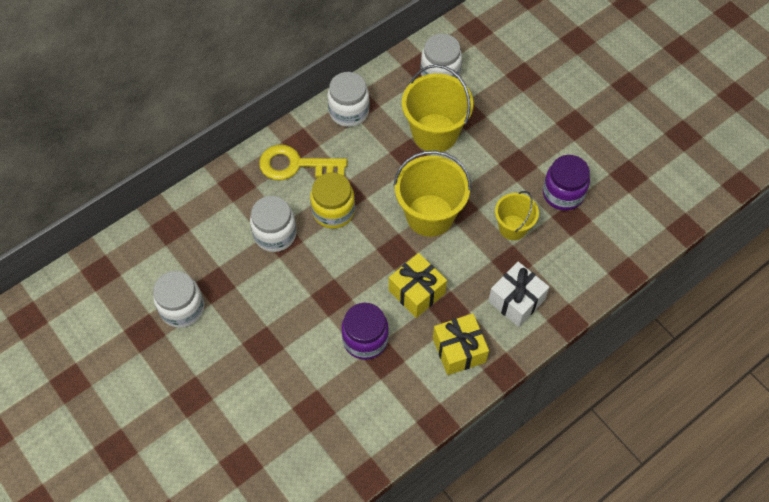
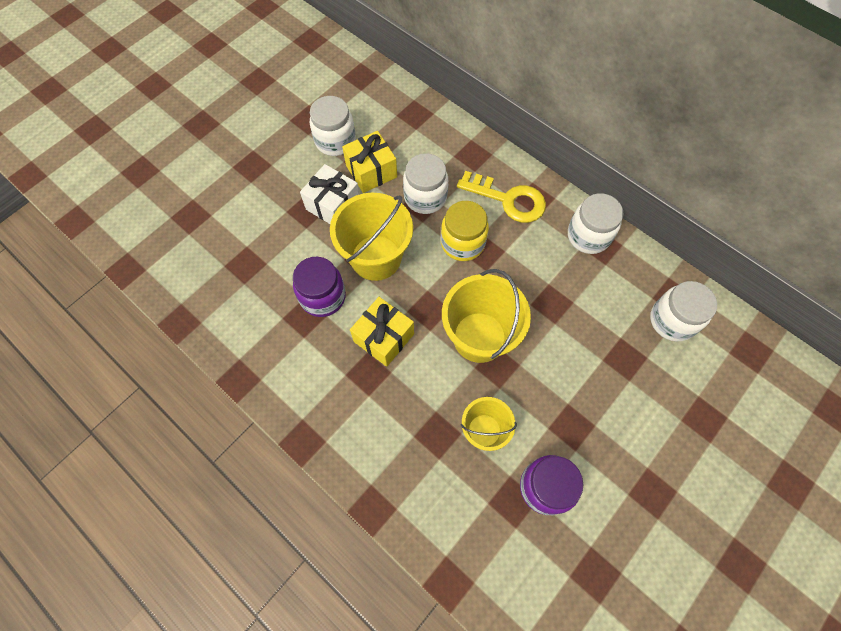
camera: 80 degrees right, 5 degrees up
(295, 165) = (508, 199): yellow key -> yellow key turned 120 degrees clockwise
(435, 133) = (588, 327): yellow bucket -> yellow bucket (376, 258)
(459, 350) = (322, 390): yellow gift -> yellow gift (371, 171)
(516, 300) = (390, 445): white gift -> white gift (333, 205)

